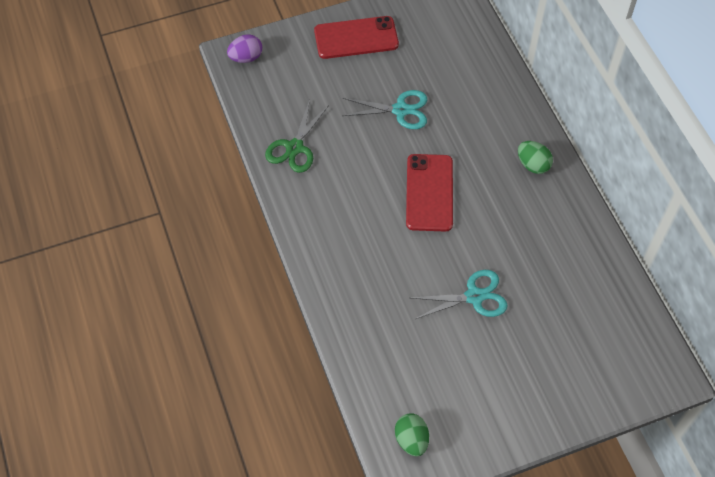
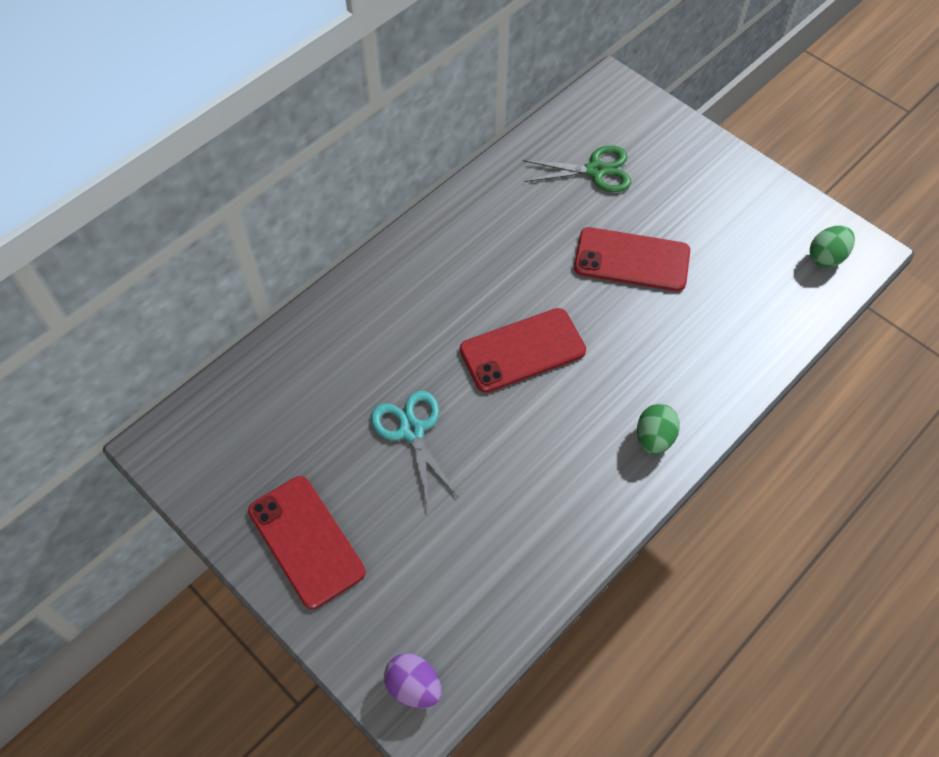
camera: 115 degrees left, 0 degrees up
(294, 148) = (540, 535): green scissors -> green scissors (596, 171)
(474, 296) = (632, 260): turquoise scissors -> red phone
(533, 165) = (425, 262): green egg -> green egg (654, 438)

